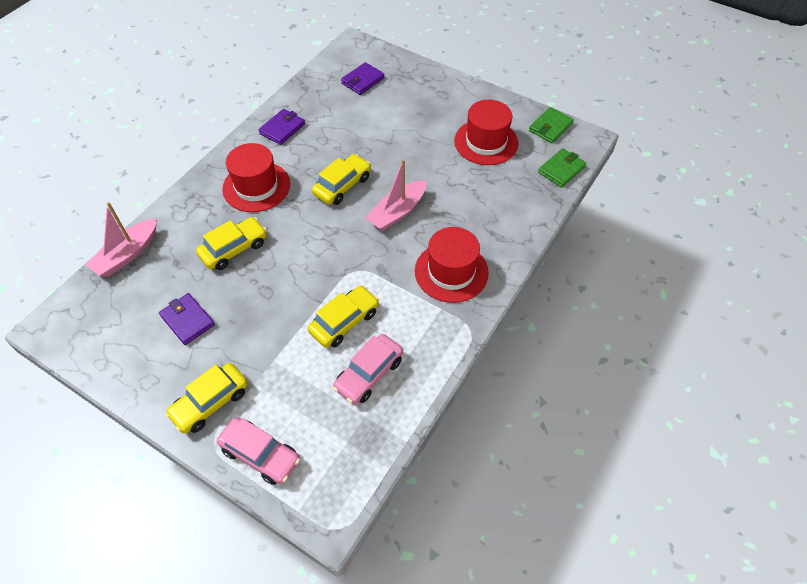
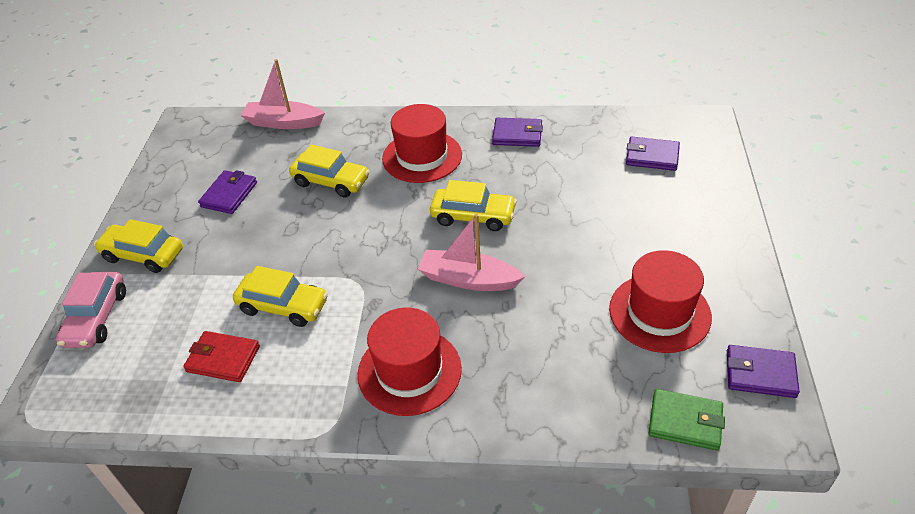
camera: 65 degrees right, 10 degrees down
(369, 374) = (223, 359): pink car -> red wallet
(550, 127) = (760, 374): green wallet -> purple wallet

